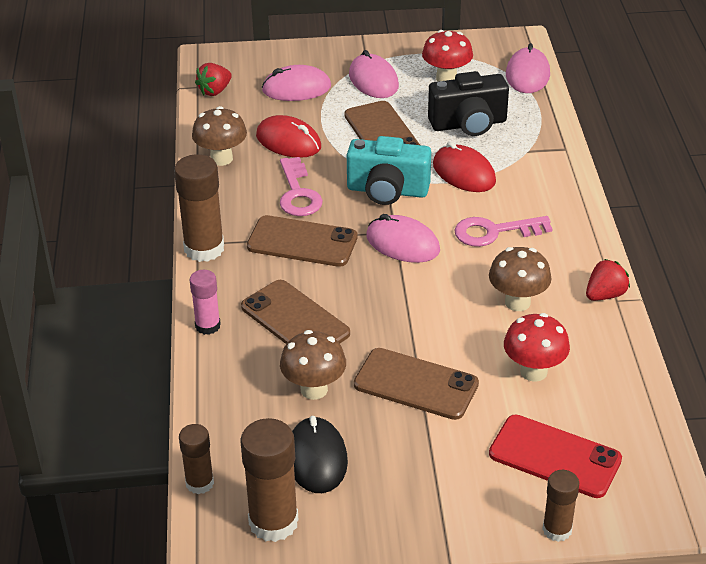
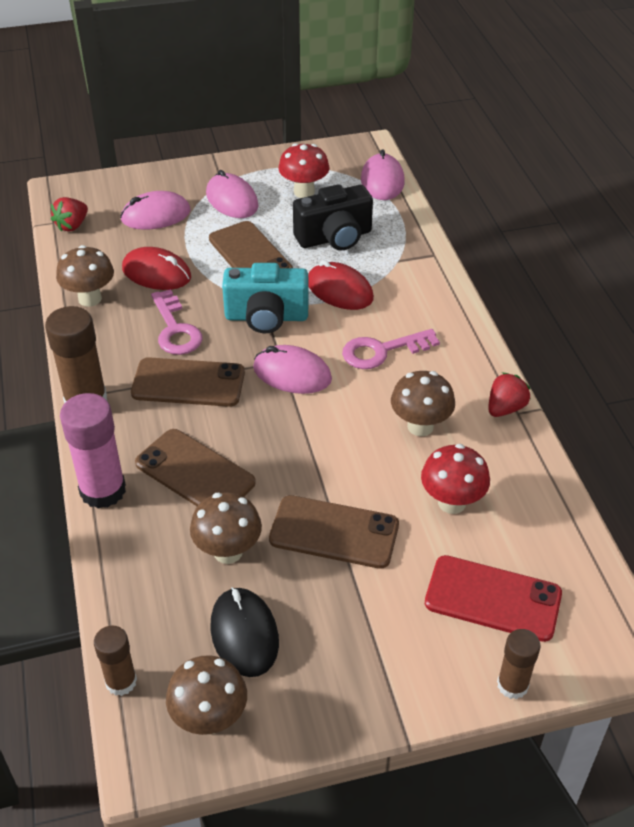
camera: 10 degrees left, 5 degrees up
(208, 326) = (103, 490): pink glue stick -> pink glue stick, size x1.70
(273, 522) = (210, 719): brown glue stick -> brown mushroom

